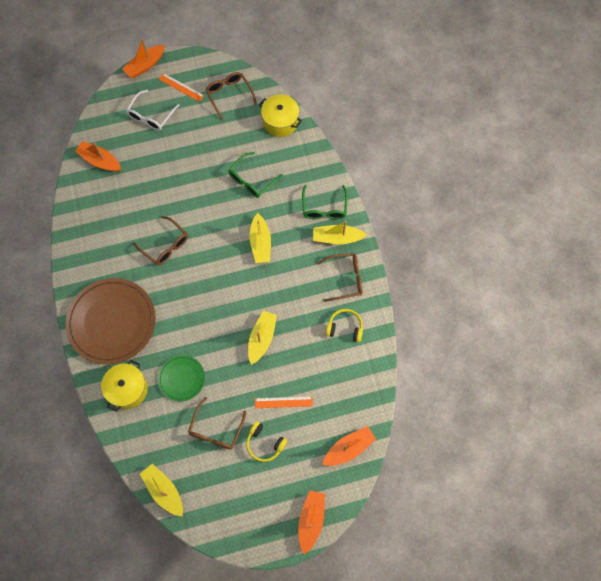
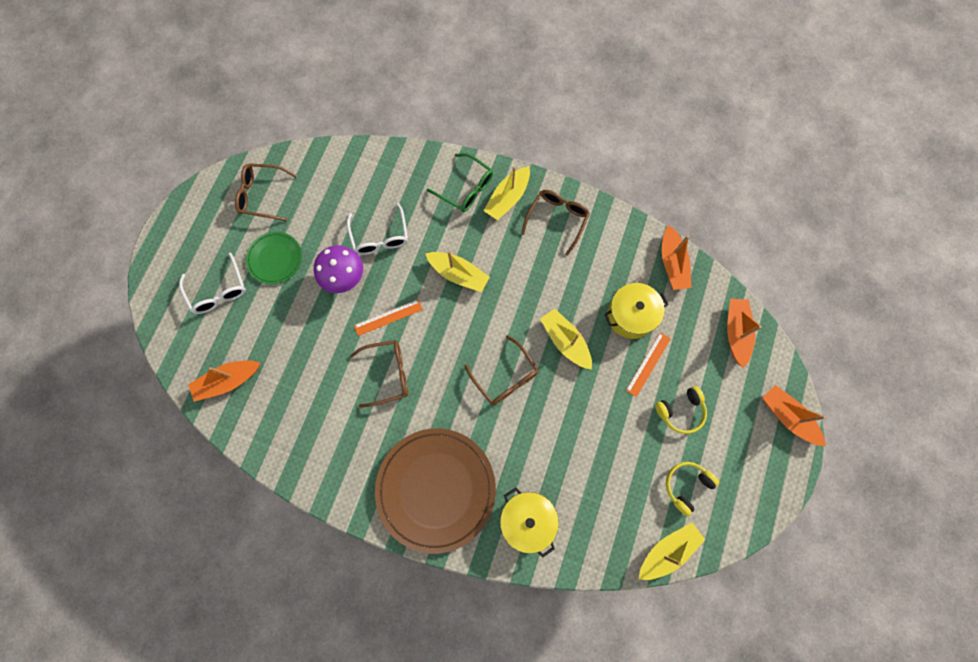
camera: 55 degrees left, 5 degrees up
(145, 65) = (150, 257): orange boat -> orange boat (672, 263)
(164, 491) = (667, 550): yellow boat -> yellow boat turned 150 degrees clockwise
(181, 87) = (210, 237): orange ruler -> orange ruler (388, 317)
(181, 378) = (554, 452): green plate -> green plate (275, 259)
(209, 179) = (345, 278): none -> purple mushroom
(216, 430) = (634, 452): brown glasses -> brown glasses (505, 377)
(252, 180) = (380, 237): green glasses -> white glasses
(280, 122) = (335, 166): yellow pot -> yellow pot (630, 315)
(345, 328) = (608, 254): yellow headphones -> yellow headphones (686, 485)

